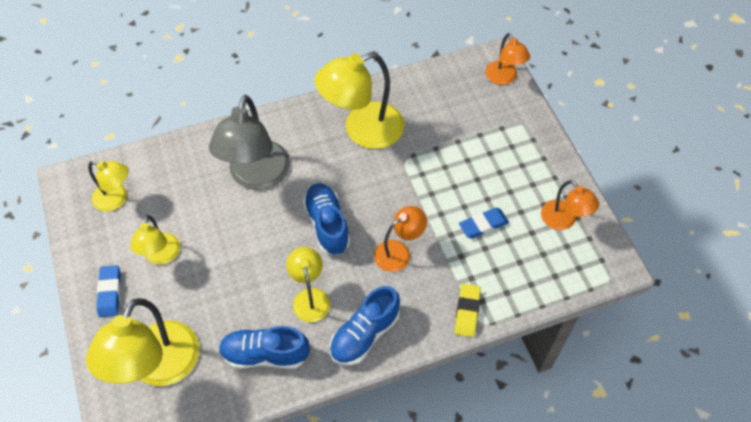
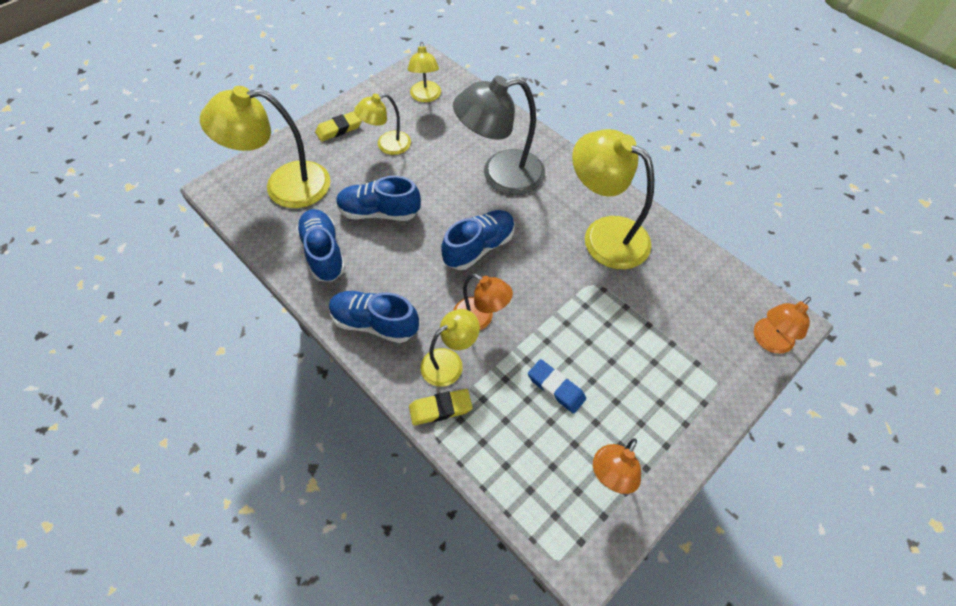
camera: 65 degrees right, 0 degrees up
(110, 292) = (339, 129): blue eraser -> yellow eraser
(243, 291) = (379, 212): none -> blue shoe
(310, 297) = (395, 264): yellow lamp -> yellow lamp (449, 362)

